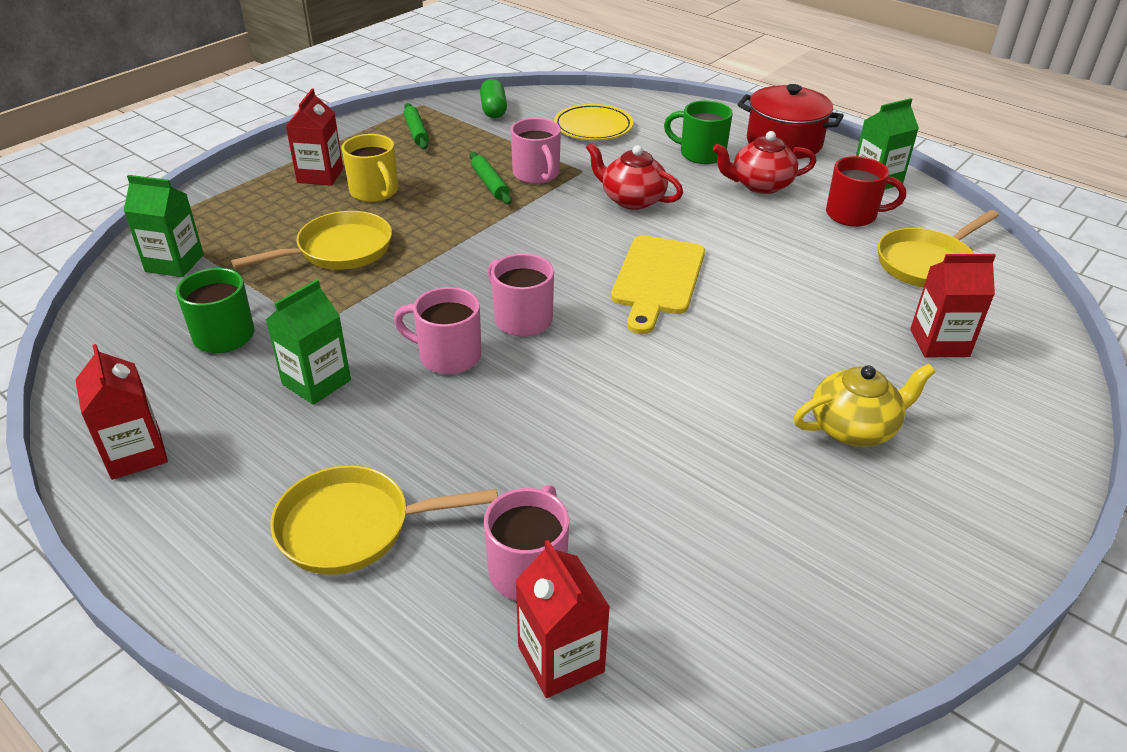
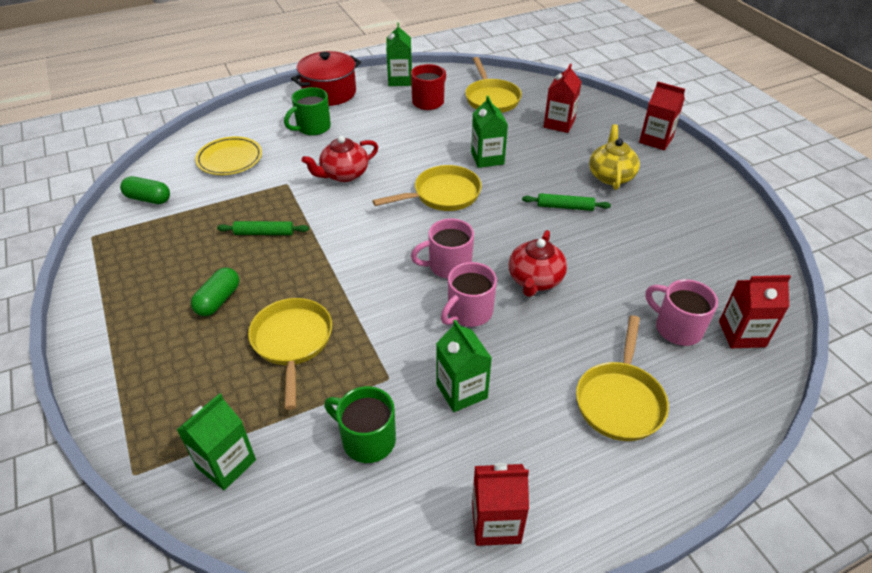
camera: 65 degrees left, 5 degrees up
(320, 175) = (156, 329): red carton -> red carton (656, 140)
(375, 192) = (218, 300): yellow mug -> green capsule
(416, 132) = (140, 252): green rolling pin -> green rolling pin (565, 207)
(537, 174) = (272, 206): pink mug -> none
(657, 279) = (442, 195): yellow cutting board -> yellow pan
(760, 185) = (370, 120): red teapot -> red teapot (535, 280)
(773, 295) = (487, 158): none -> green carton

